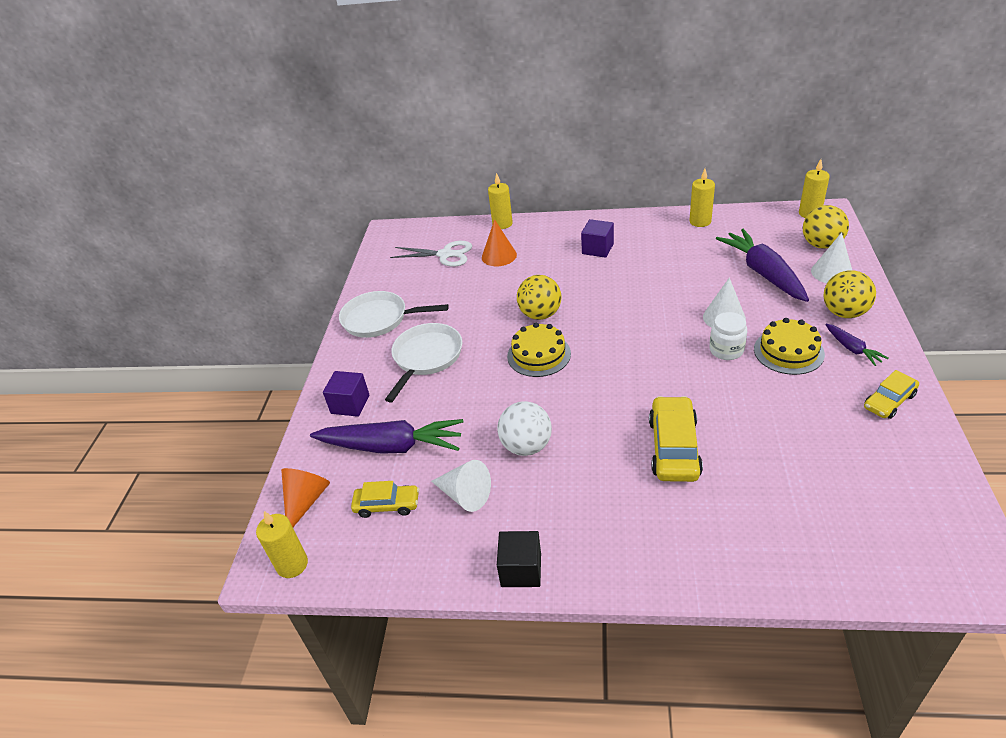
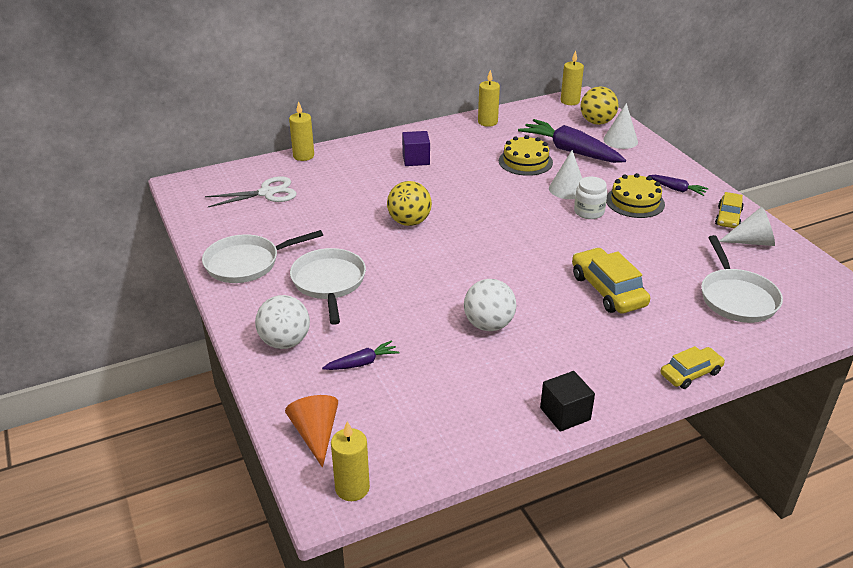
camera: 35 degrees left, 5 degrees down
(350, 404) = (285, 342): purple cube -> white ball
(387, 505) = (402, 409): yellow car -> yellow car (691, 373)
(391, 446) = (362, 363): purple carrot -> purple carrot, size x0.48
(465, 495) = (468, 377): white cone -> white cone (752, 241)
(499, 256) = (325, 183): orange cone -> none
(539, 355) = (436, 253): yellow cake -> yellow cake (525, 161)
(816, 505) = (736, 297): none -> white pan
(844, 313) = (652, 166): yellow ball -> none

